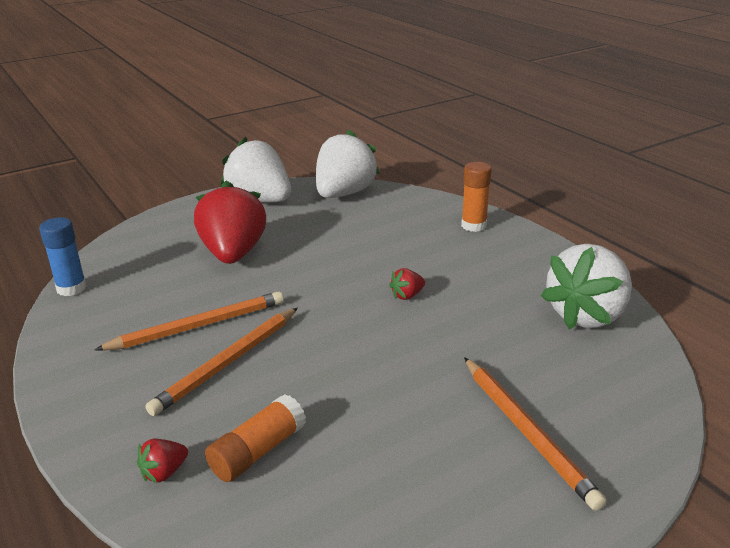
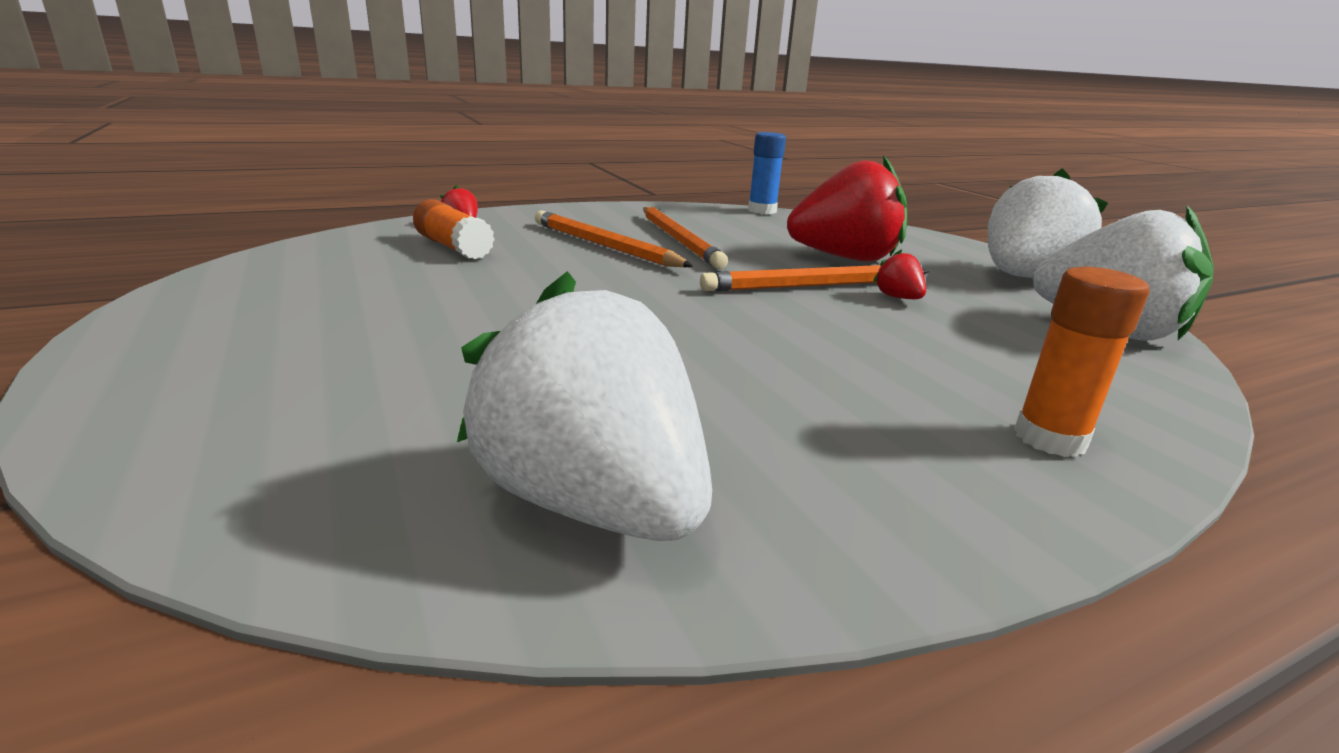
camera: 95 degrees right, 5 degrees down
(407, 295) = (725, 334): red strawberry -> red strawberry (898, 298)
(527, 431) = (318, 360): orange pencil -> orange pencil (815, 286)

